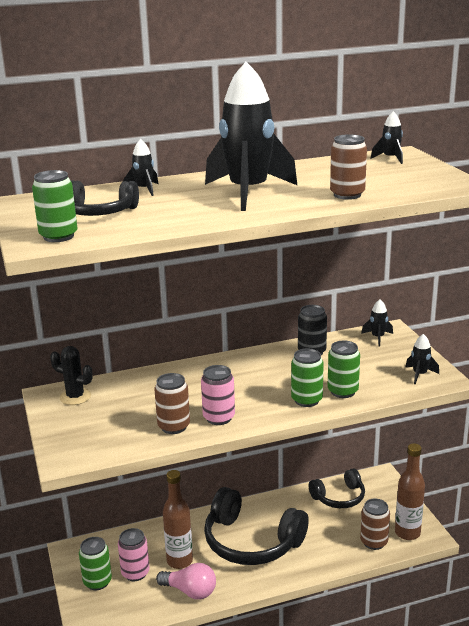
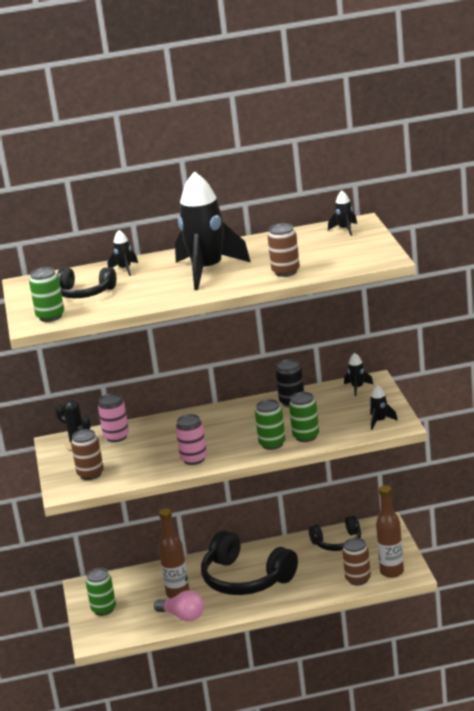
camera: 10 degrees right, 0 degrees up
(135, 573) = (137, 603): pink can -> pink can (116, 437)
(174, 426) = (155, 466): brown can -> brown can (90, 474)

